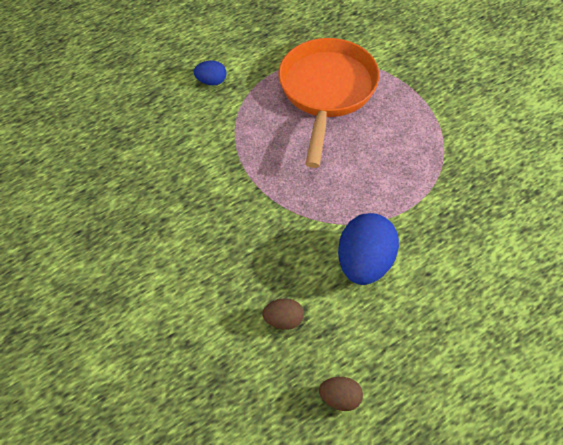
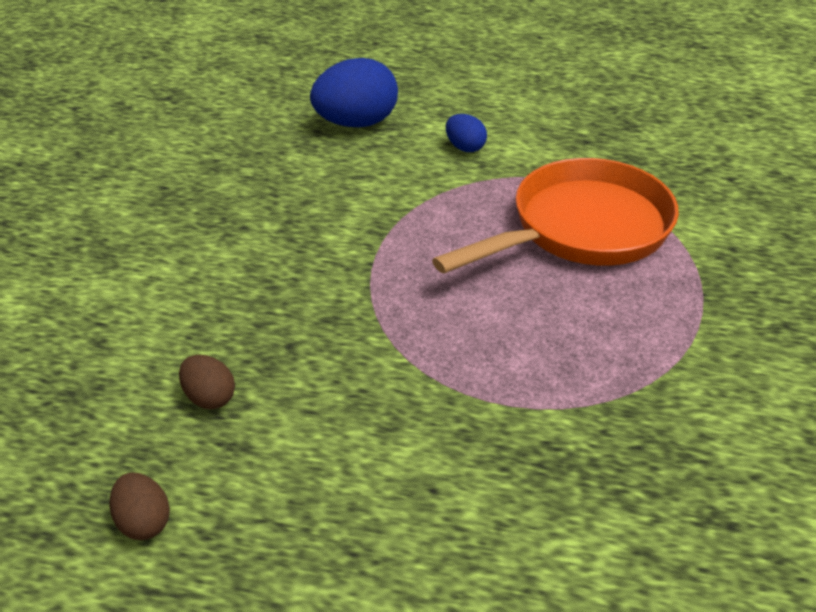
camera: 45 degrees right, 15 degrees down
(365, 263) = (375, 417): blue egg -> blue egg (356, 123)

